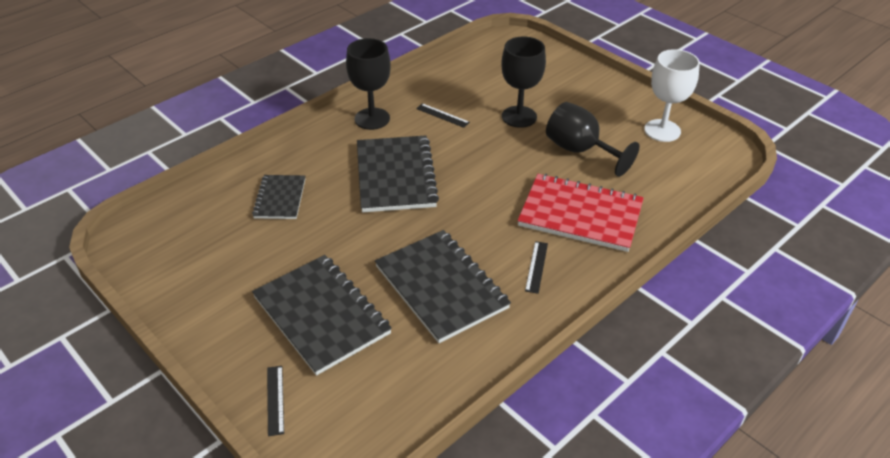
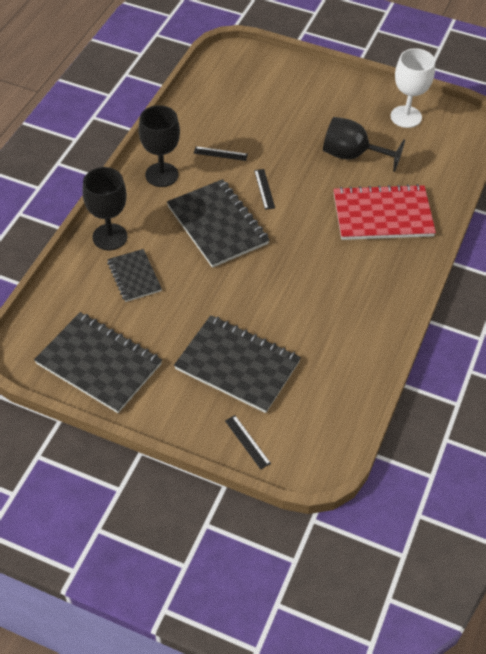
camera: 25 degrees left, 10 degrees up
(441, 287) = (313, 311): black notebook -> black notebook (99, 364)
(519, 117) = (285, 136): black goblet -> black goblet (110, 237)
(536, 267) = (374, 270): black ruler -> black ruler (264, 189)

